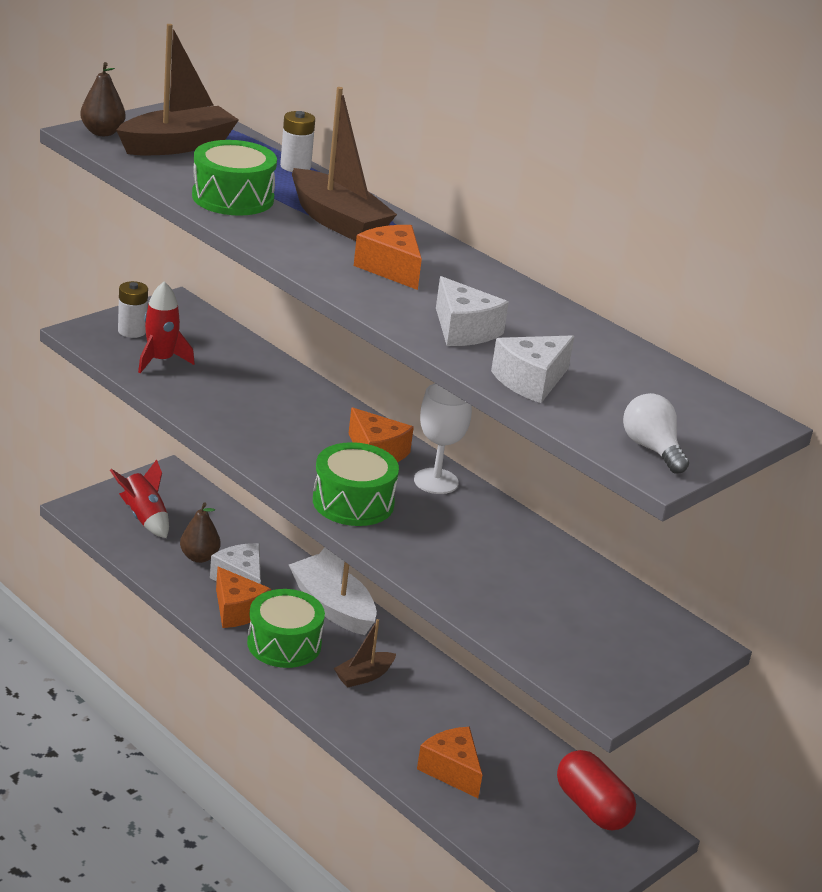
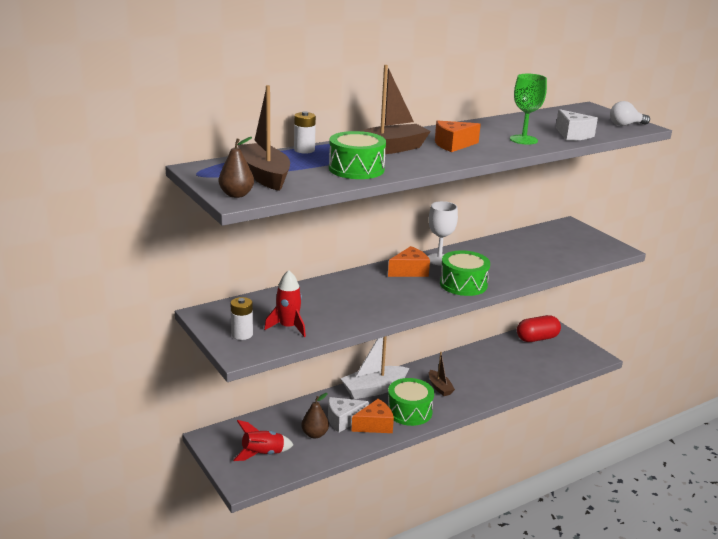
camera: 75 degrees left, 5 degrees down
(451, 770) = (516, 372): orange cheese -> none
(464, 330) = (523, 140): white cheese -> green goblet

